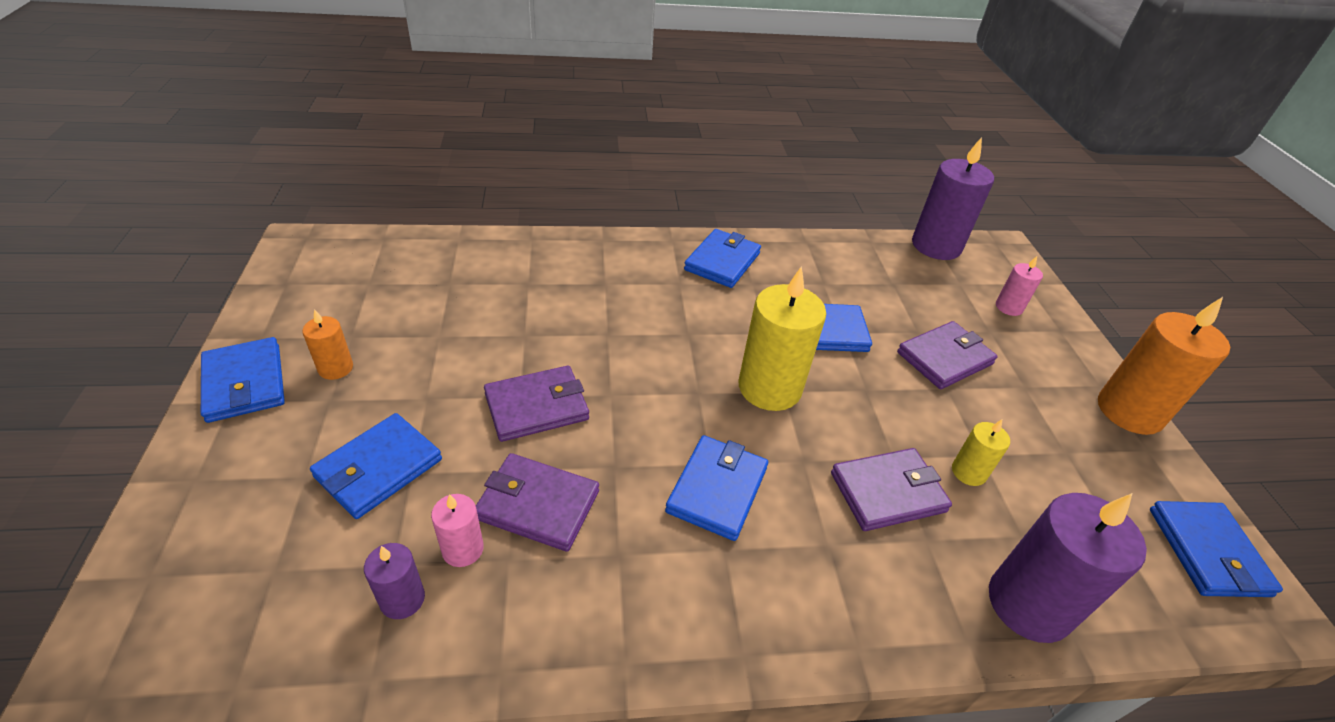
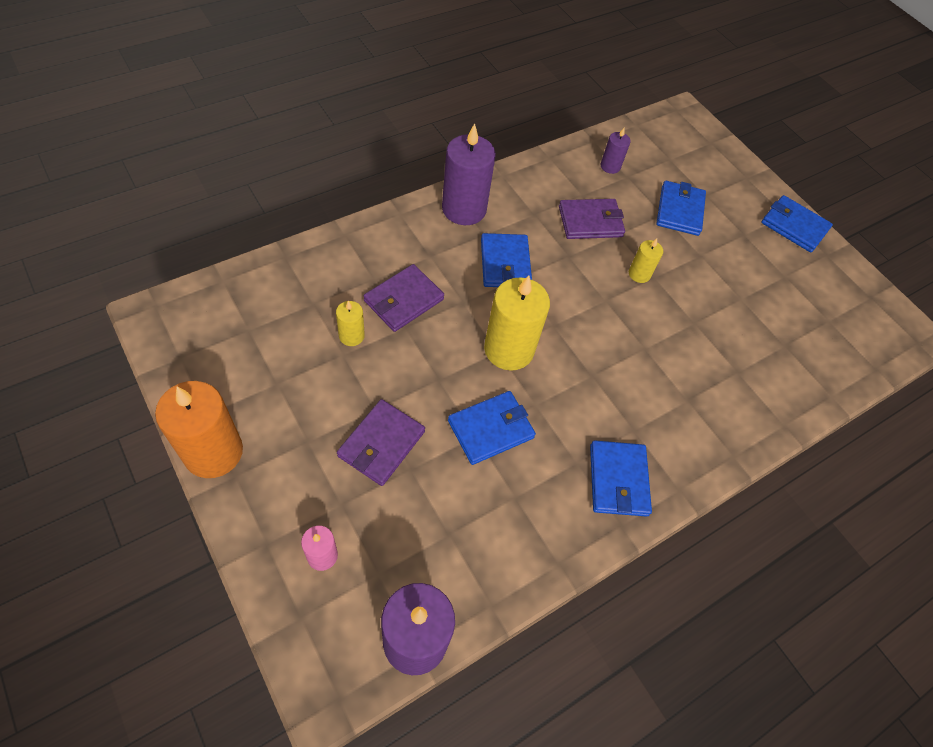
camera: 150 degrees right, 15 degrees up
(335, 368) = (765, 252): orange candle -> none
(463, 549) = (605, 191): pink candle -> none
(537, 406) = (639, 274): purple wallet -> yellow candle
(1028, 604) = (311, 263): purple candle -> purple candle (464, 209)
(1208, 552) = (184, 338): blue wallet -> none

